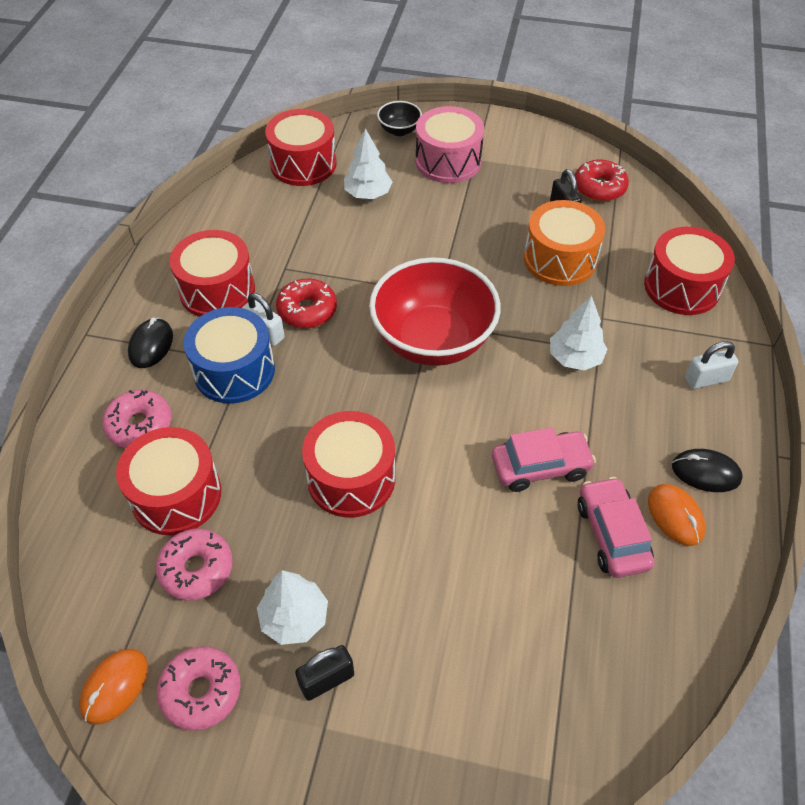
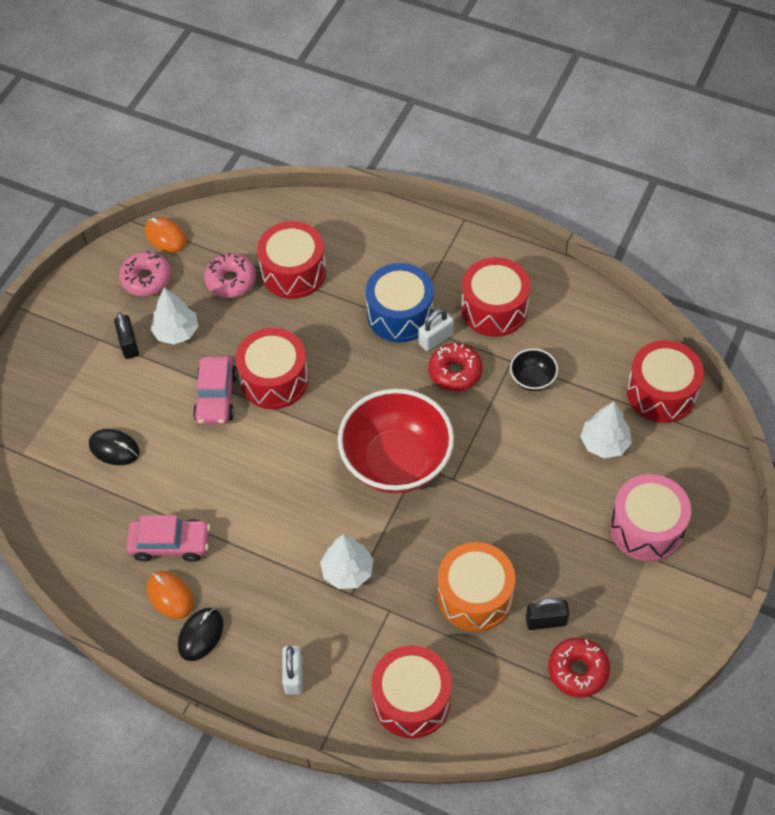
camera: 105 degrees right, 5 degrees up
(139, 425) = (362, 252): pink donut -> none
(151, 345) = (441, 261): black mouse -> black mouse (114, 448)
(399, 130) = (708, 491): black bowl -> black bowl (532, 379)
(540, 467) = (244, 511): pink car -> pink car (216, 397)
(675, 516) = (170, 596): orange mouse -> orange mouse turned 60 degrees clockwise

